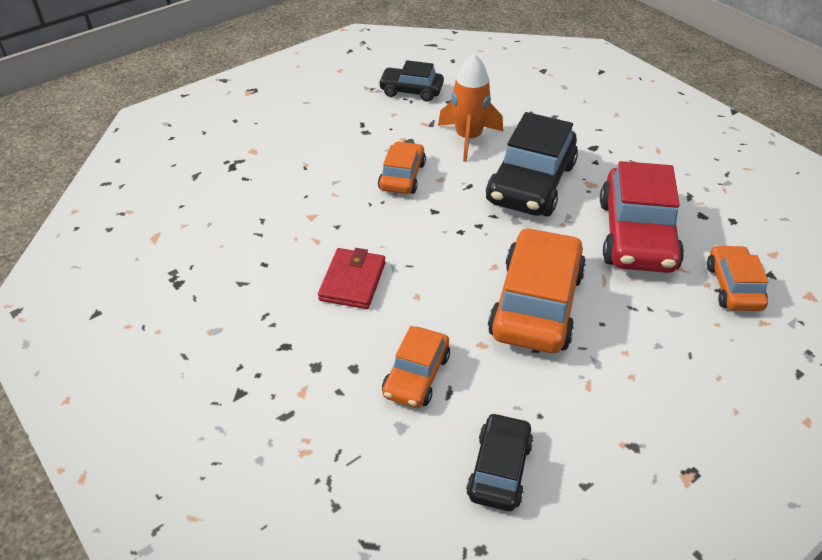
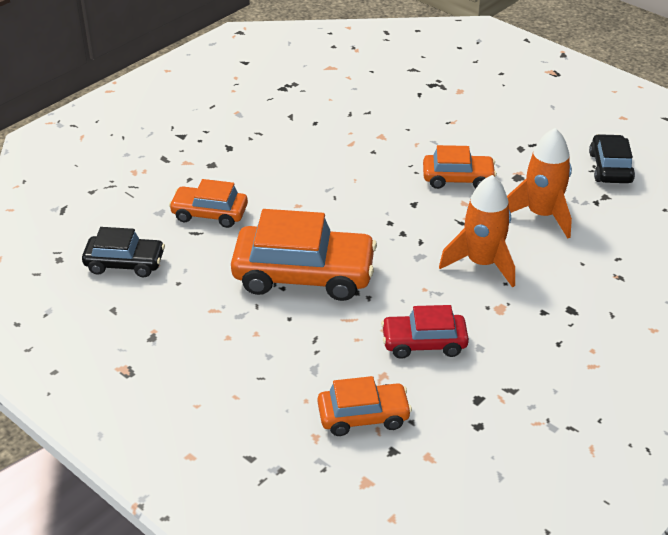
camera: 80 degrees right, 5 degrees down
(352, 281) = (306, 169): red wallet -> none
(531, 183) = (482, 263): black car -> orange rocket
(636, 235) = (424, 343): red car -> red car, size x0.57

